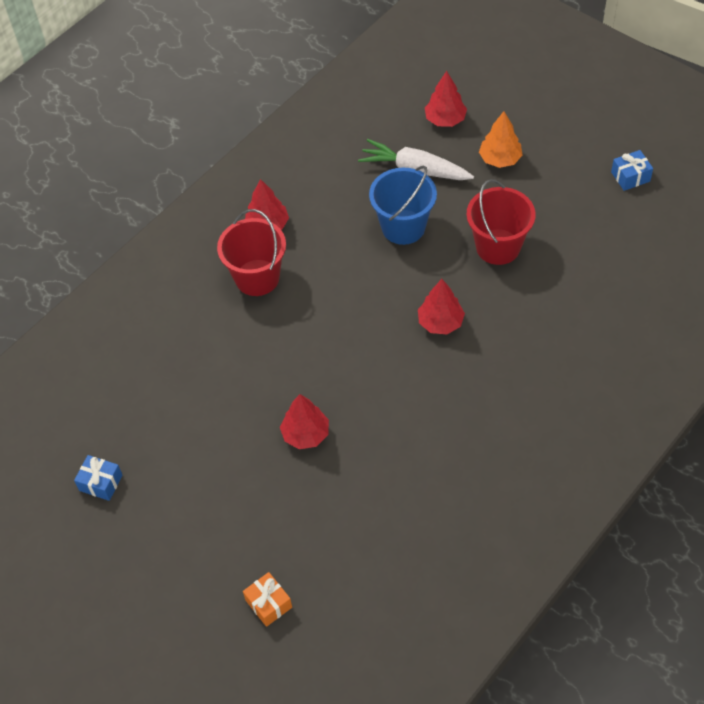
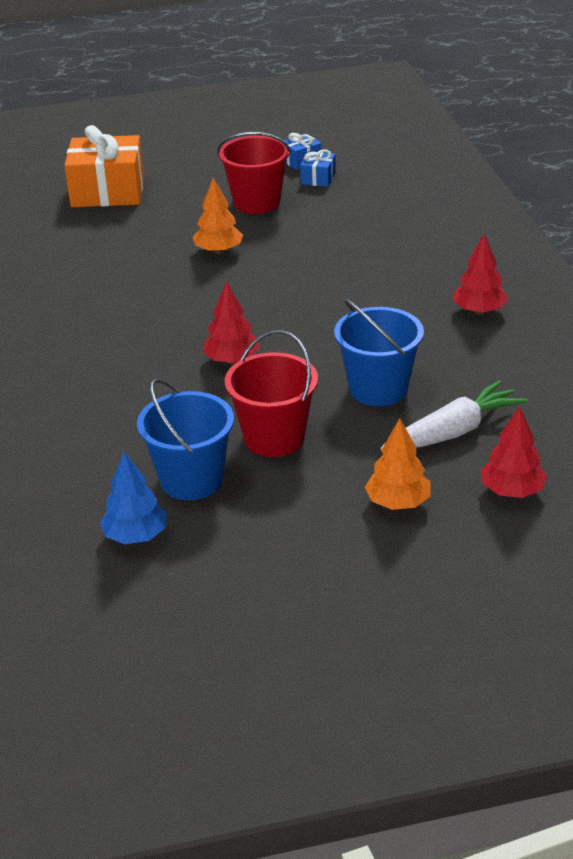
camera: 125 degrees right, 20 degrees down
(257, 277) = (418, 284): red bucket -> red bucket (257, 202)
(268, 603) = (108, 192): orange gift -> orange gift, size x2.15
(305, 434) = (219, 251): red tree -> orange tree
(571, 260) = (191, 480): none -> blue bucket
(630, 176) = (245, 597): blue gift -> blue gift (318, 178)
(638, 252) = (136, 536): none -> blue tree

